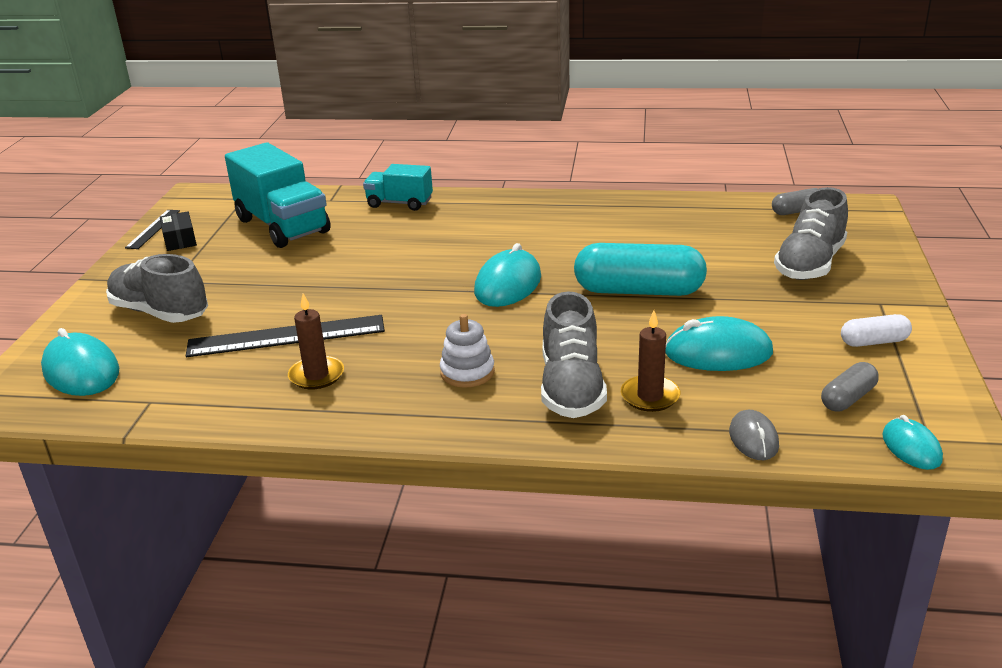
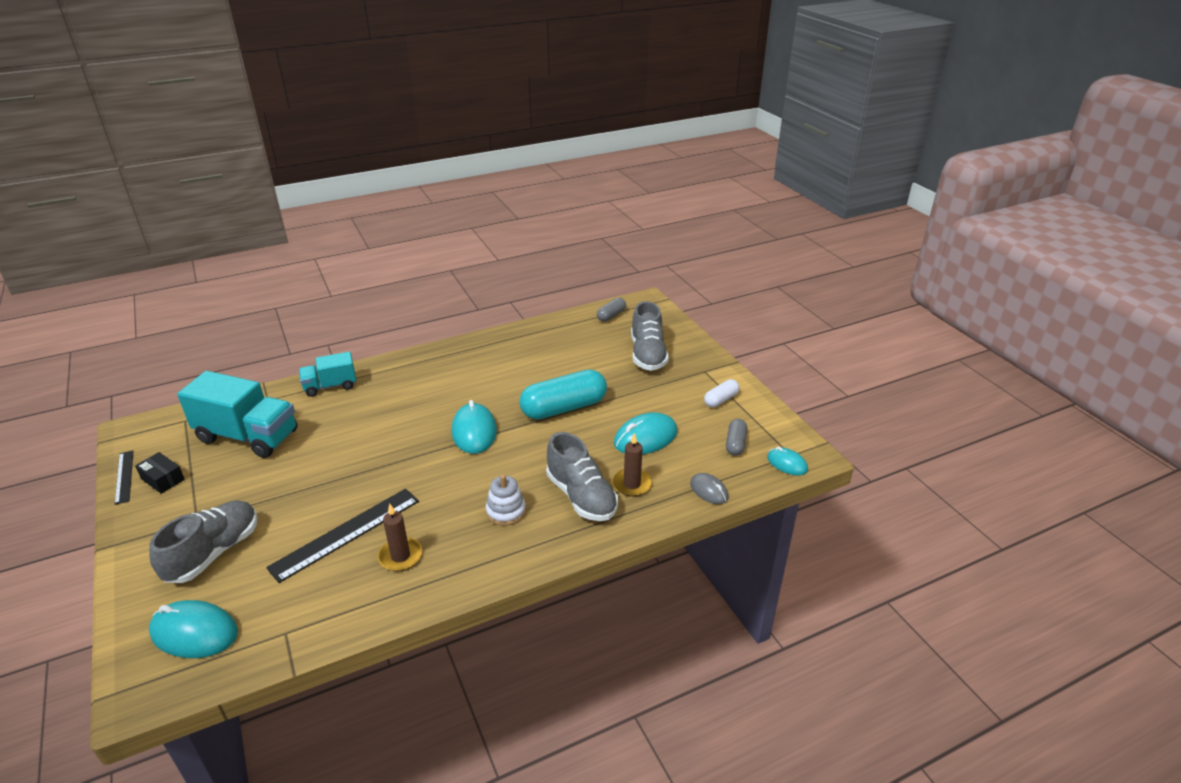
camera: 35 degrees left, 5 degrees up
(160, 312) = (214, 553): grey shoe -> grey shoe turned 120 degrees clockwise

